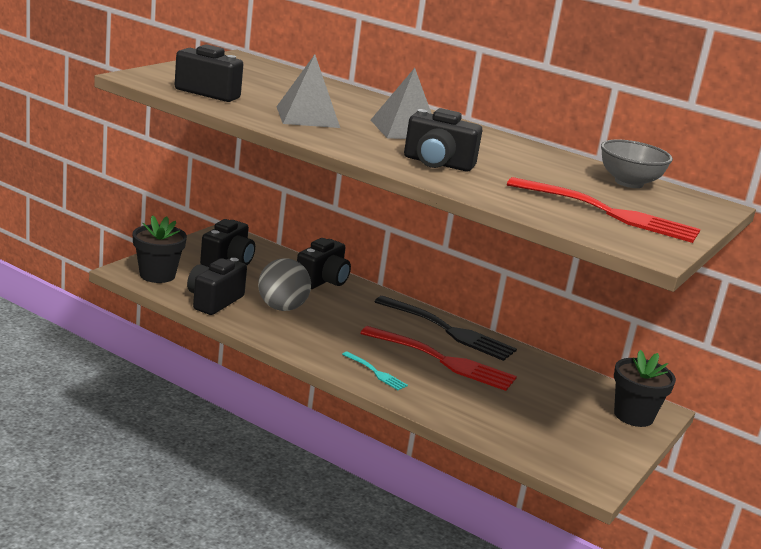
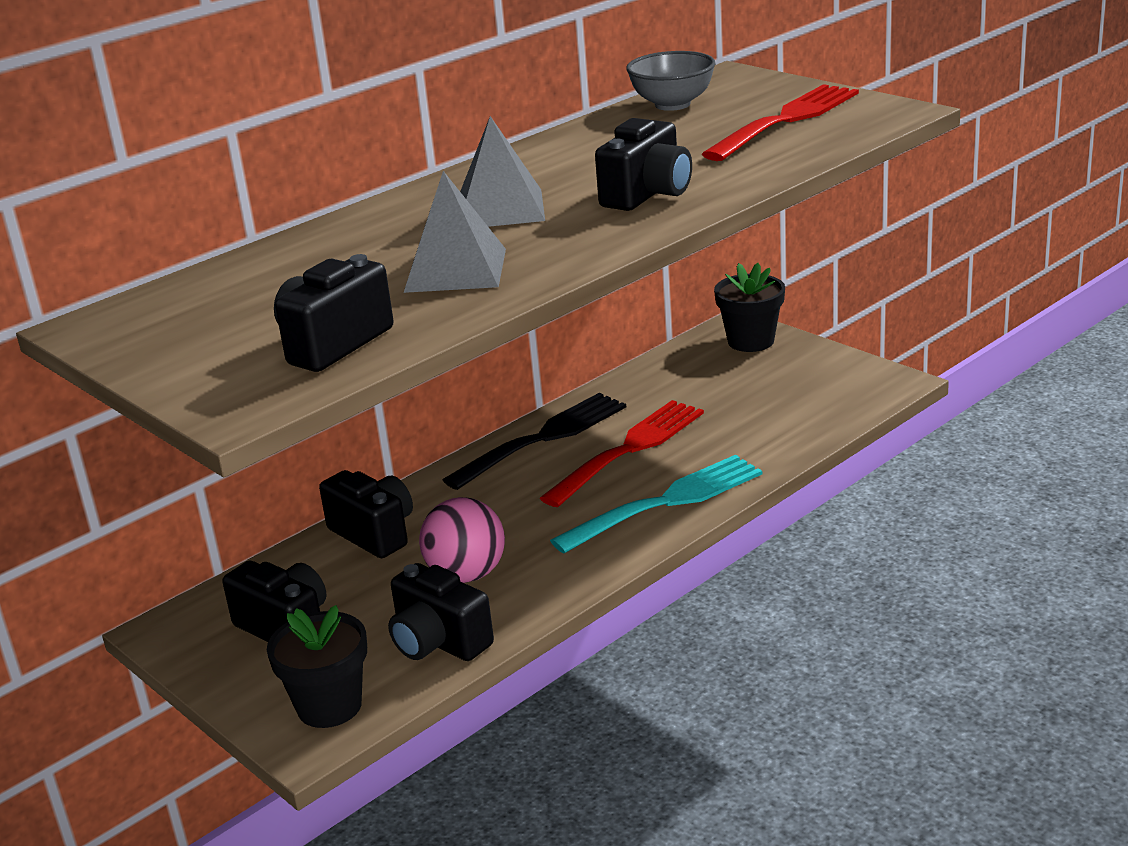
camera: 70 degrees left, 5 degrees up
(282, 308) = (467, 575): grey ball -> pink ball
(376, 372) = (666, 503): turquoise fork -> turquoise fork, size x2.11

